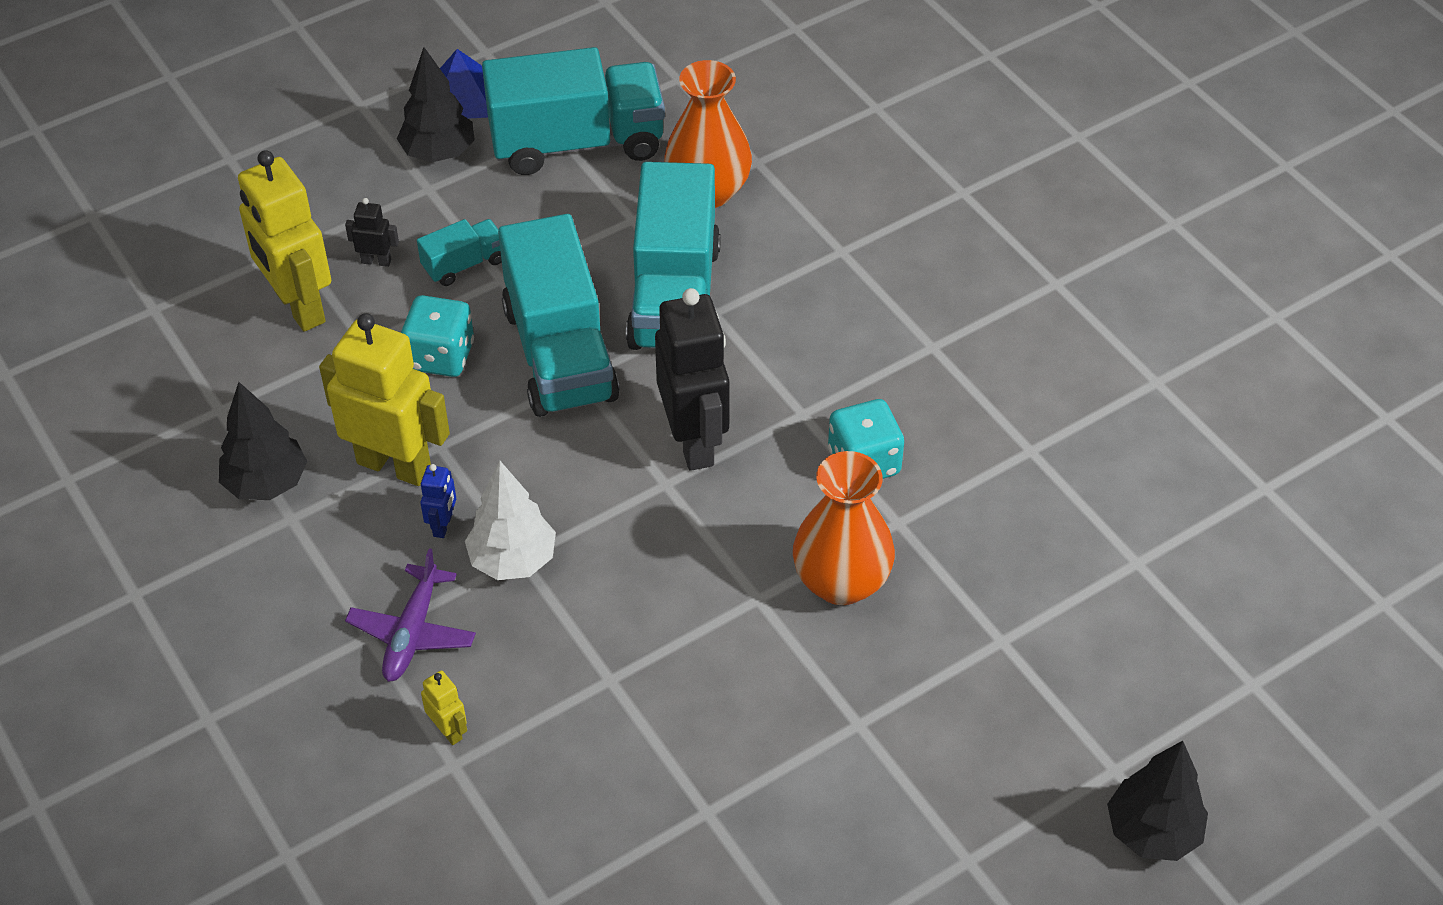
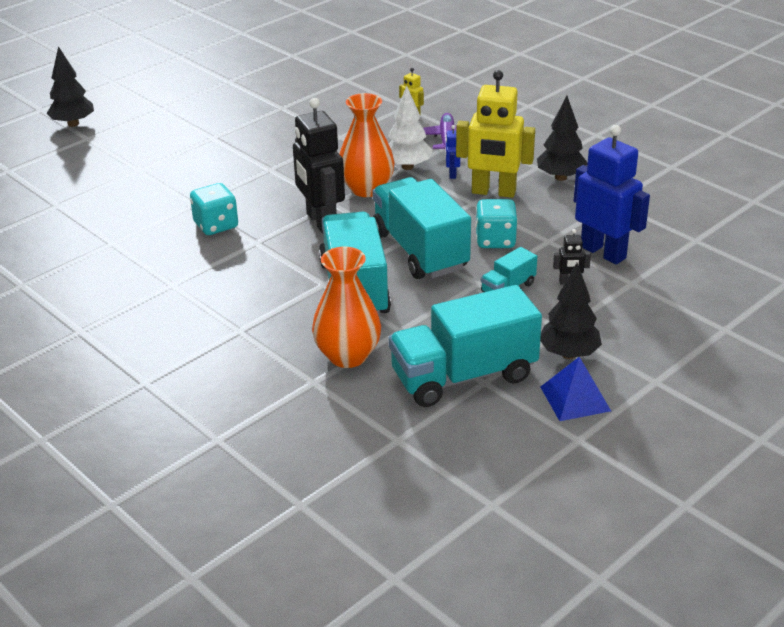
camera: 170 degrees right, 15 degrees down
(298, 307) = (603, 252): yellow robot -> blue robot
(841, 582) = (226, 179): orange vase -> orange vase (366, 189)

